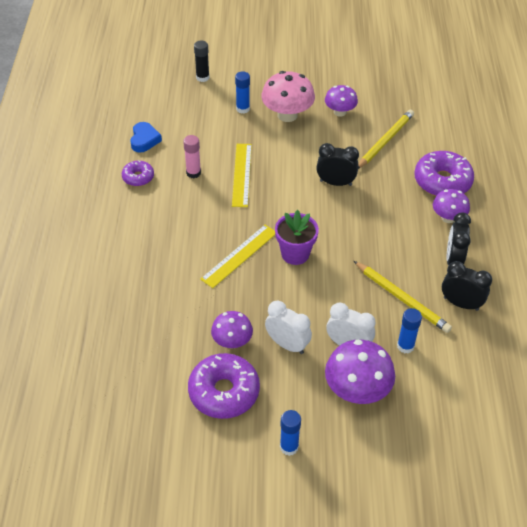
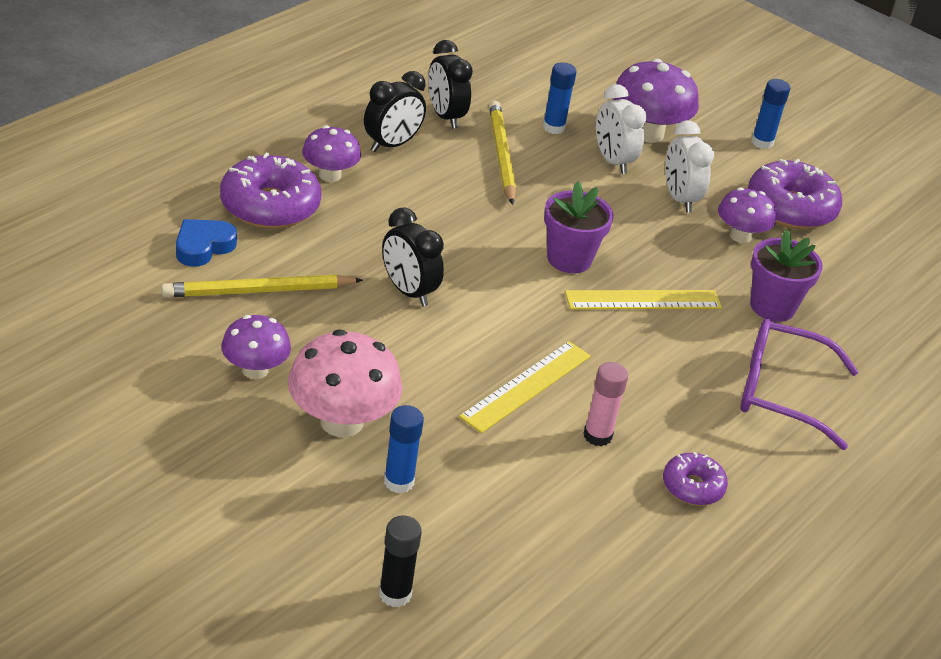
camera: 145 degrees left, 10 degrees down
(135, 249) = (782, 392): none -> purple glasses
(144, 140) = (626, 543): blue heart -> blue heart (203, 247)
(177, 301) = (772, 307): none -> purple flower pot

